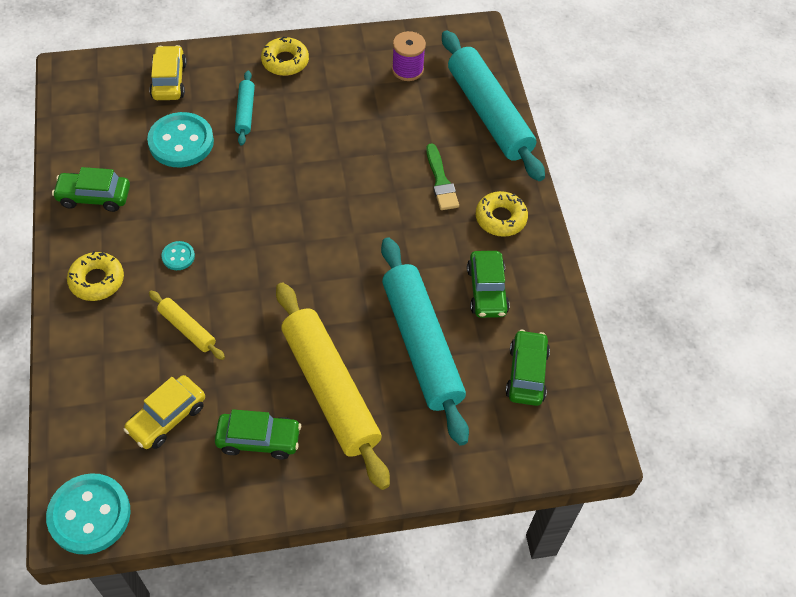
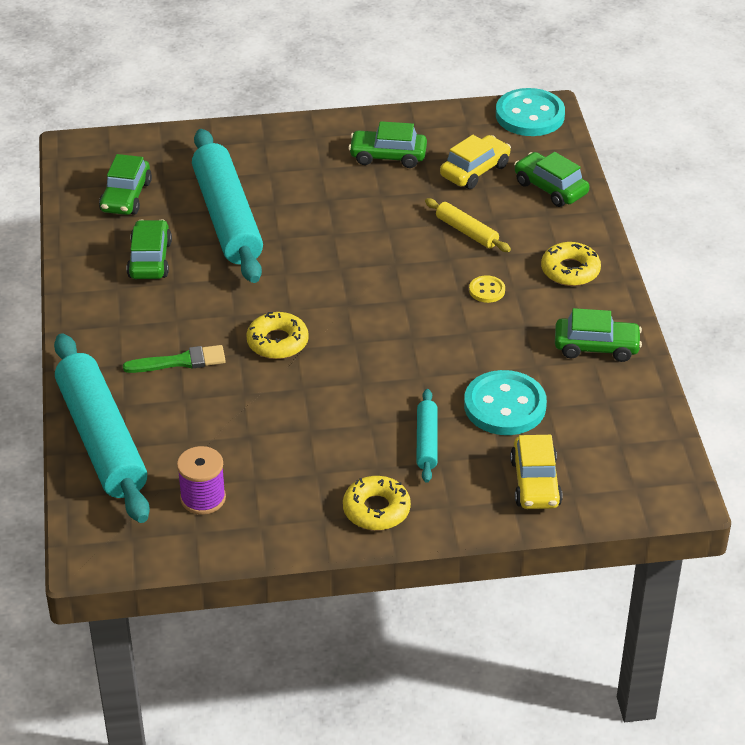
camera: 175 degrees left, 15 degrees down
(92, 391) = (550, 188): none -> green car
(178, 256) = (487, 290): turquoise button -> yellow button
(330, 389) = (320, 187): yellow rolling pin -> none
(441, 181) = (180, 361): green brush -> green brush turned 90 degrees clockwise
(500, 218) = (117, 324): yellow donut -> yellow donut (277, 342)

